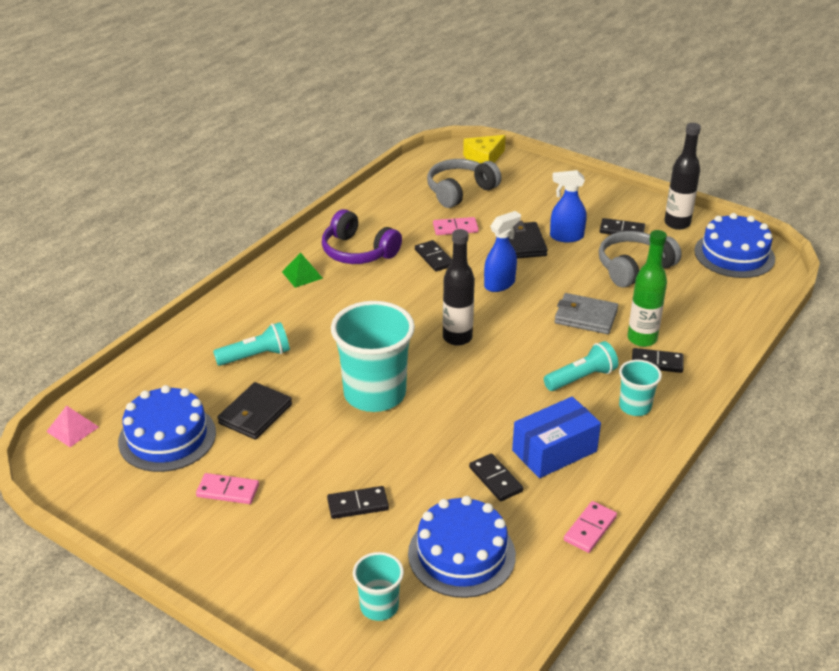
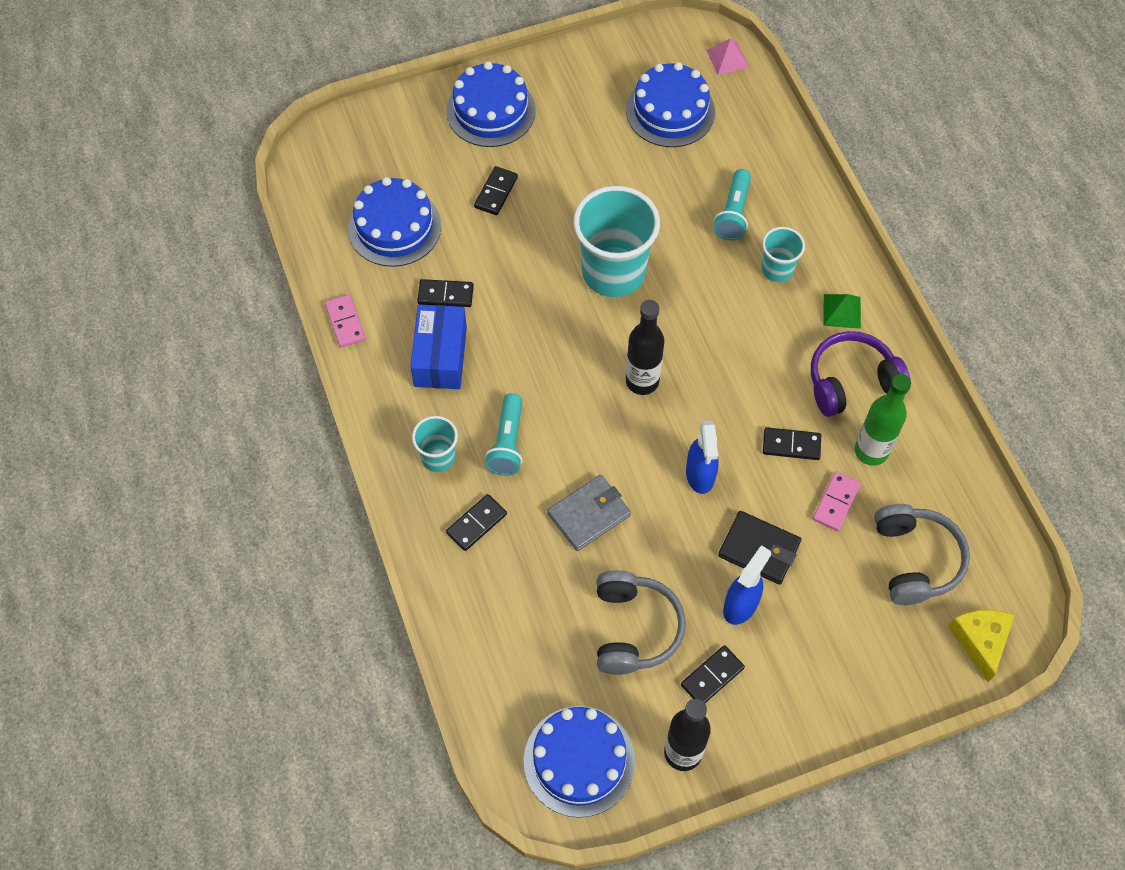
camera: 125 degrees right, 25 degrees up
(228, 491) = (577, 122): pink domino -> none
(255, 414) = (653, 178): black wallet -> none
(261, 561) = (491, 111): none -> blue cake
(379, 606) = (393, 155): turquoise cup -> turquoise cup (777, 269)
(642, 339) = (518, 539): green bottle -> green bottle (871, 451)

